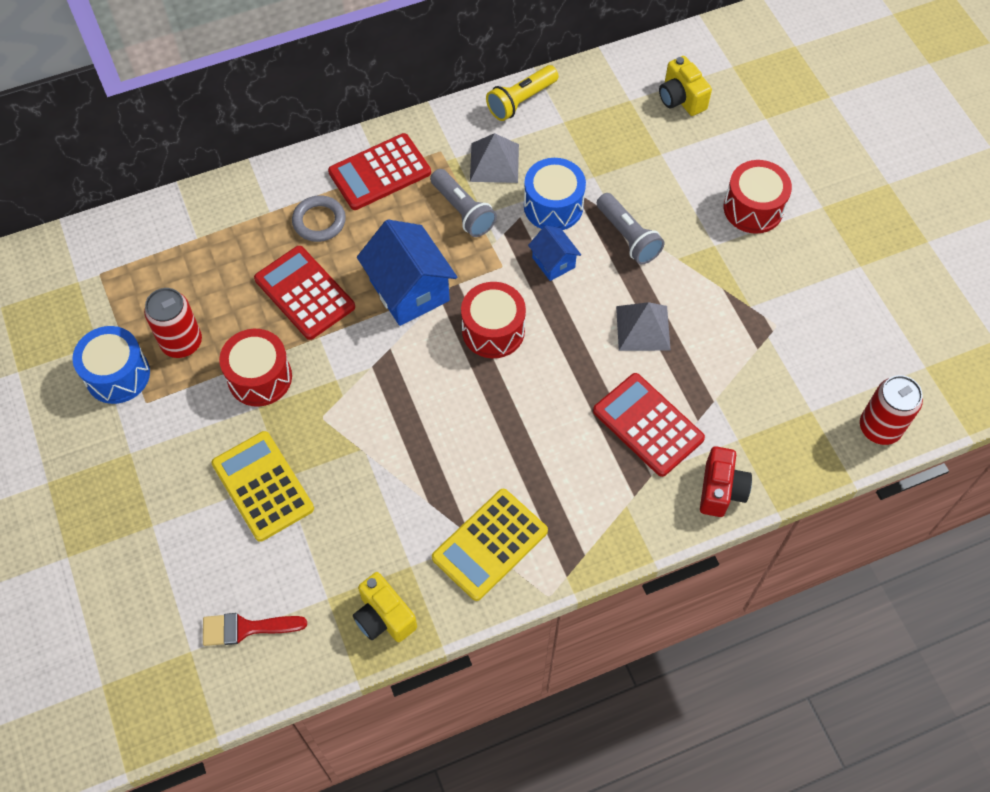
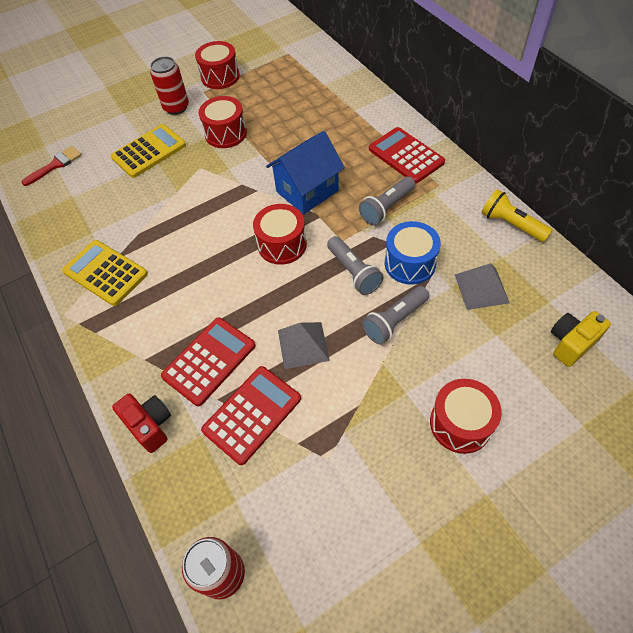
camera: 85 degrees right, 5 degrees down
(117, 375) = (220, 77): blue drum -> red drum
(182, 342) = (246, 96): red can -> red can (176, 107)
(245, 628) = (56, 165): red brush -> red brush turned 60 degrees clockwise
(304, 293) = (293, 140): red calculator -> red calculator (252, 414)
(319, 221) = (353, 134): grey ring -> none
(384, 617) = (56, 226): yellow camera -> none
(494, 162) = (440, 218): grey pyramid -> grey pyramid (481, 288)
(553, 262) = (354, 272): blue house -> grey flashlight
(721, 490) = (150, 425): red camera -> red camera turned 135 degrees counterclockwise

